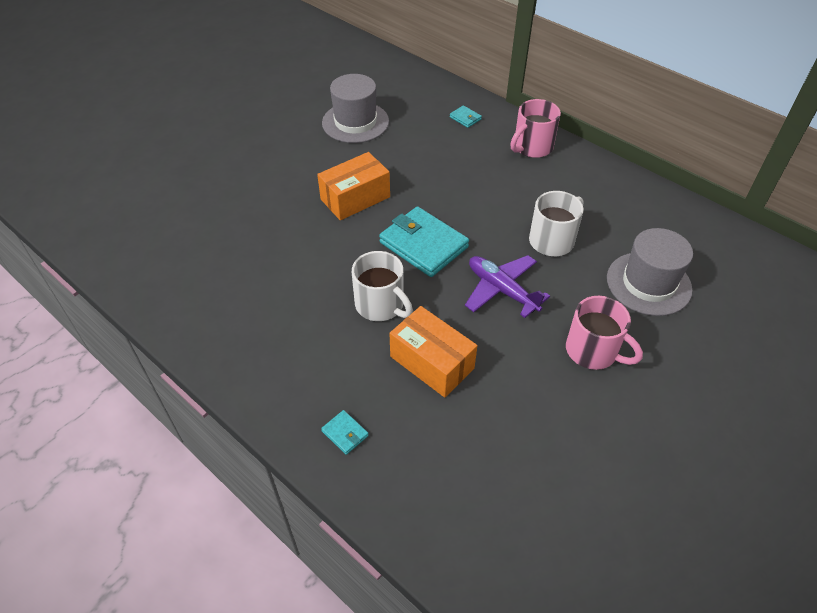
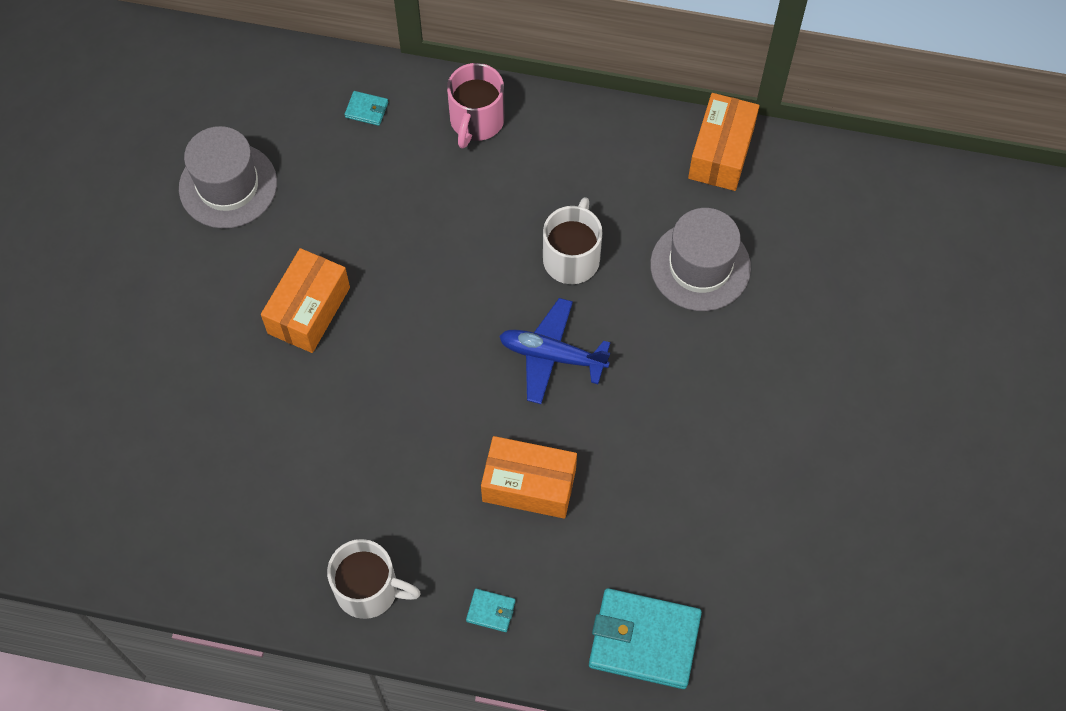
camera: 30 degrees left, 15 degrees up
(381, 305) = (433, 444): white mug -> white mug (369, 589)
(423, 245) = (431, 338): turquoise wallet -> turquoise wallet (644, 640)
(502, 290) = (552, 356): purple plane -> blue plane
(593, 351) = (682, 384): pink mug -> none
(700, 225) = (721, 153): none -> orange box

